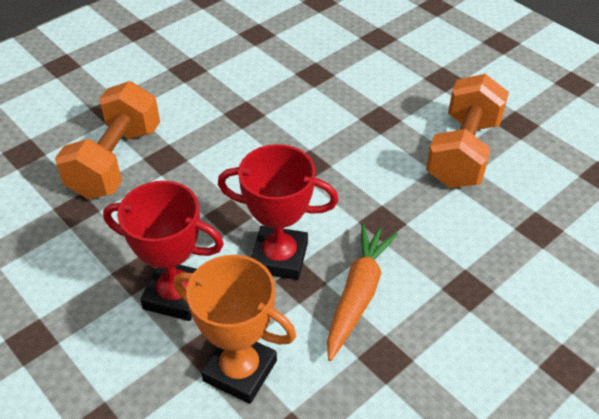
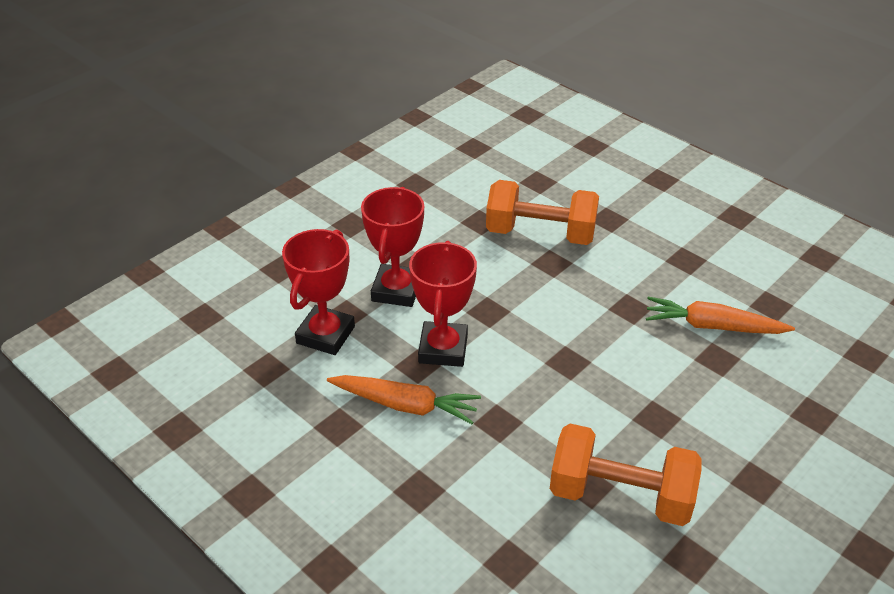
camera: 85 degrees right, 5 degrees down
(240, 371) = (325, 335): orange trophy -> red trophy
(277, 69) = (712, 326): none -> orange carrot

